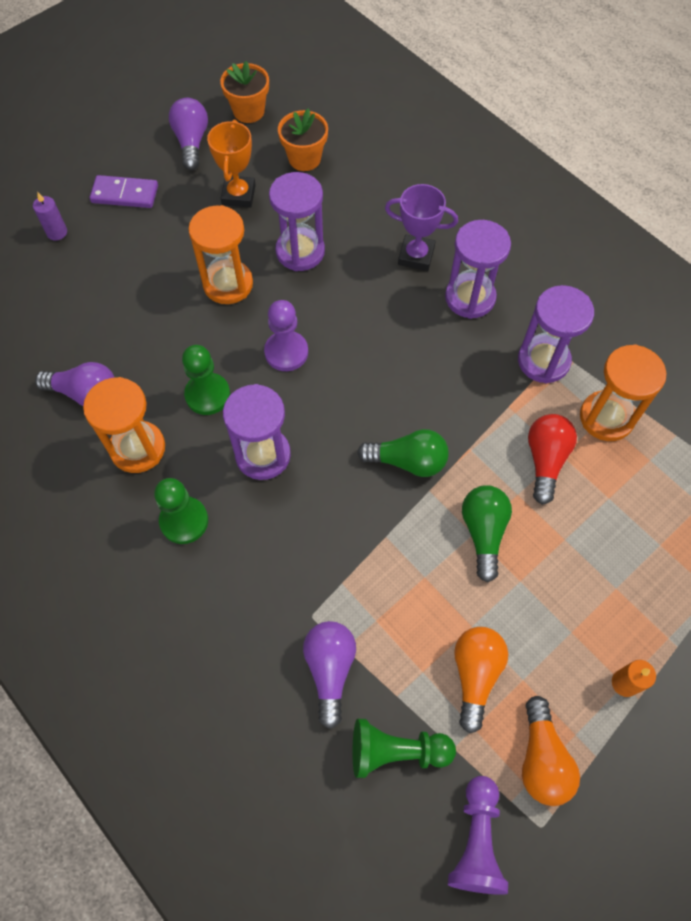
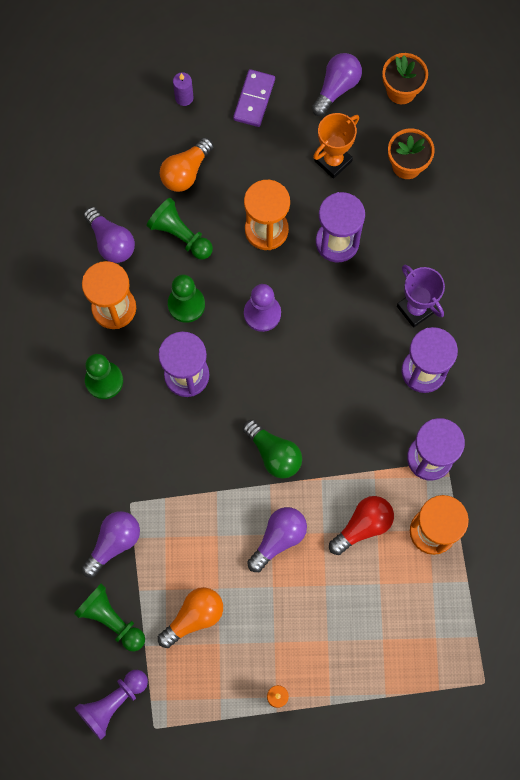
camera: 40 degrees right, 10 degrees up
(125, 194) = (254, 99): purple domino -> purple domino turned 60 degrees clockwise
(150, 342) = (180, 235): none -> green pawn
(483, 533) = (278, 539): green light bulb -> purple light bulb
(542, 758) = (188, 694): orange light bulb -> orange light bulb (186, 172)

